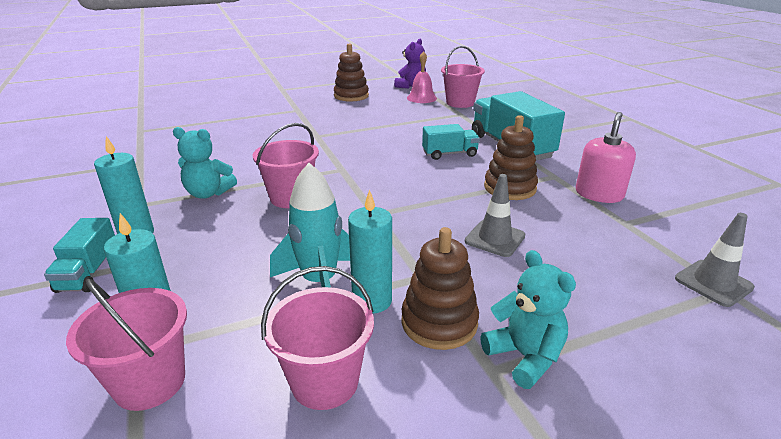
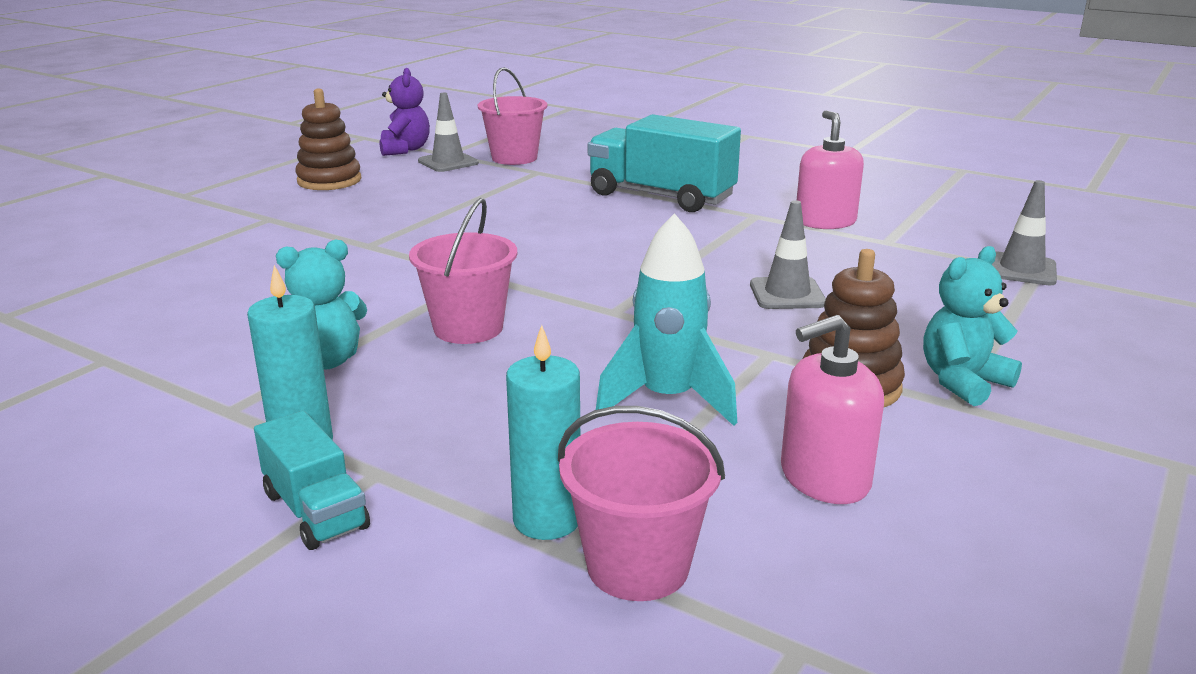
camera: 35 degrees left, 5 degrees down
(325, 381) = (824, 478): pink bucket -> pink soap dispenser
(372, 301) = (754, 394): turquoise candle -> none
(421, 98) = (448, 162): pink bell -> grey traffic cone
(449, 154) = (598, 222): turquoise truck -> none
(510, 188) = (726, 240): brown stacking toy -> none
(524, 356) = (962, 382): turquoise teddy bear -> turquoise teddy bear turned 60 degrees counterclockwise

